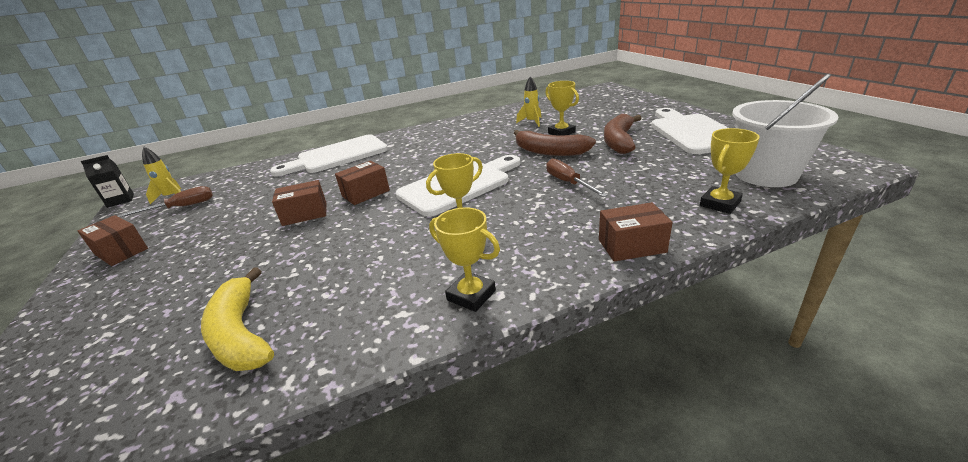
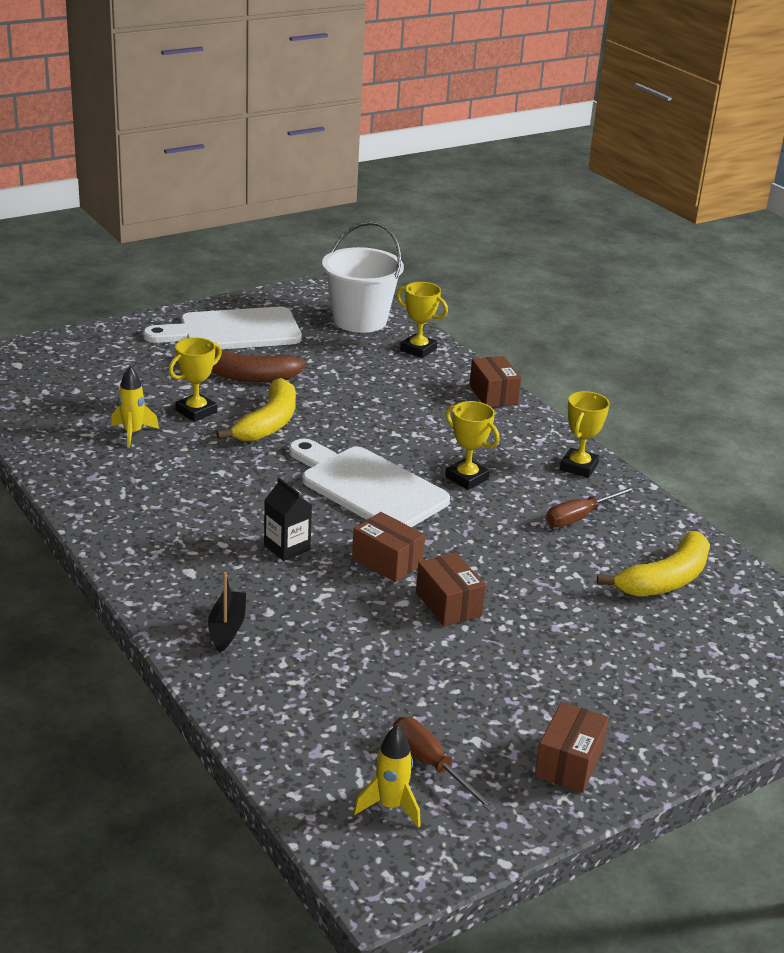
camera: 105 degrees left, 0 degrees up
(120, 200) = (403, 895): black carton -> black carton (287, 547)
(337, 156) = (227, 628): white cutting board -> black boat
(549, 151) = (268, 423): brown banana -> yellow banana
(568, 183) = (367, 415): brown screwdriver -> brown screwdriver (580, 517)

